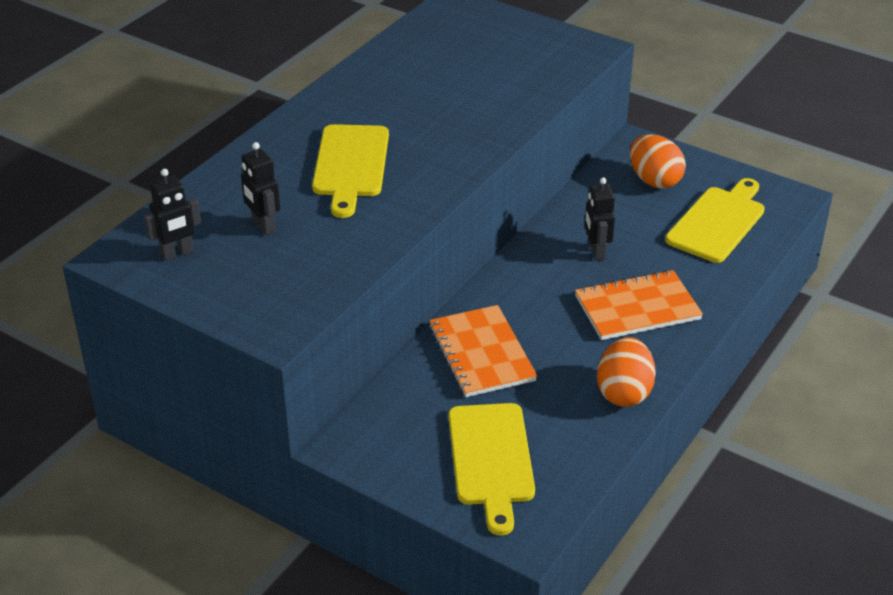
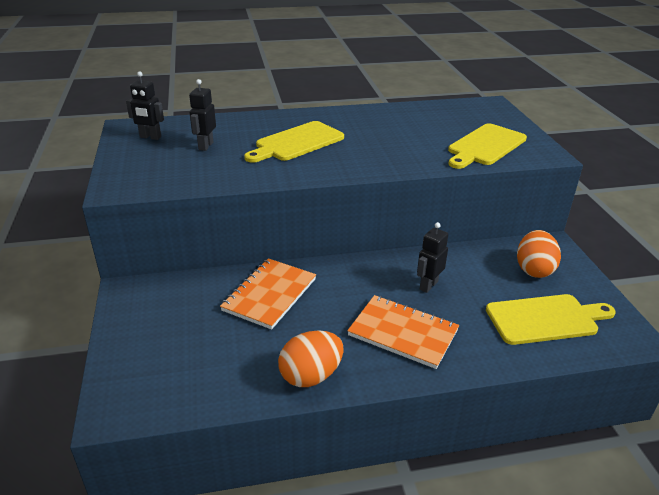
camera: 45 degrees right, 5 degrees down
(491, 459) = (175, 353): yellow cutting board -> yellow cutting board (485, 146)

